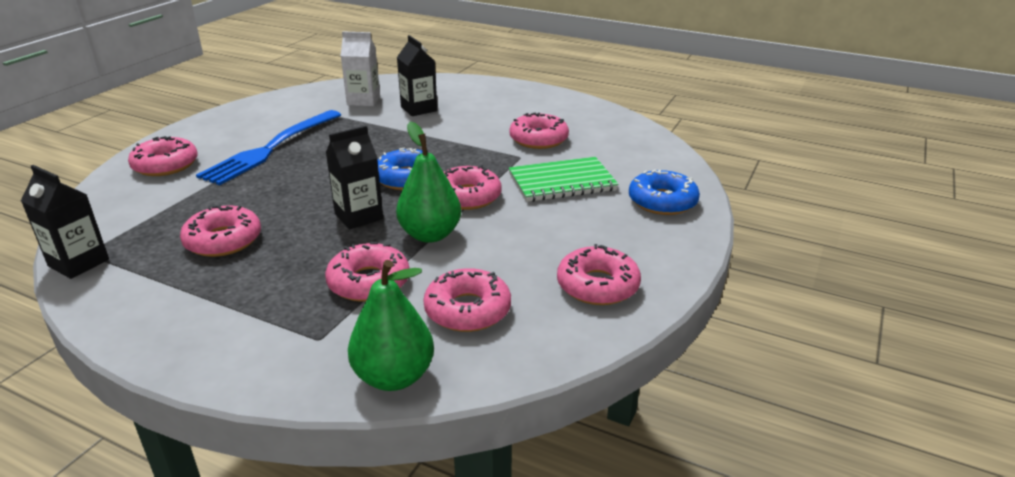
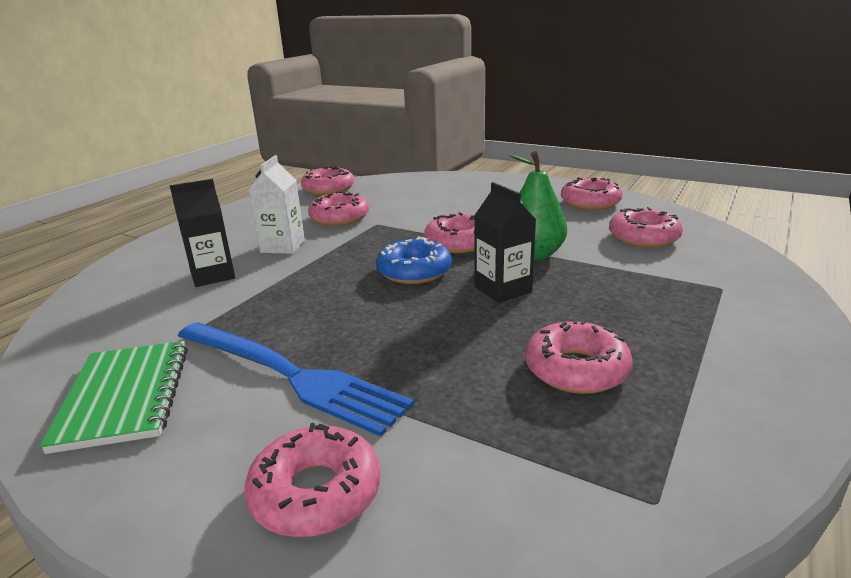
camera: 85 degrees left, 5 degrees down
(78, 263) = (687, 503): black carton -> none
(363, 100) = (144, 316): white carton -> white carton (282, 246)
(369, 282) = (624, 275): pink donut -> pink donut (328, 189)
(394, 377) = (742, 257): green pear -> none
(562, 182) = (433, 210): green notebook -> green notebook (125, 396)
(662, 201) = (468, 184): blue donut -> none

